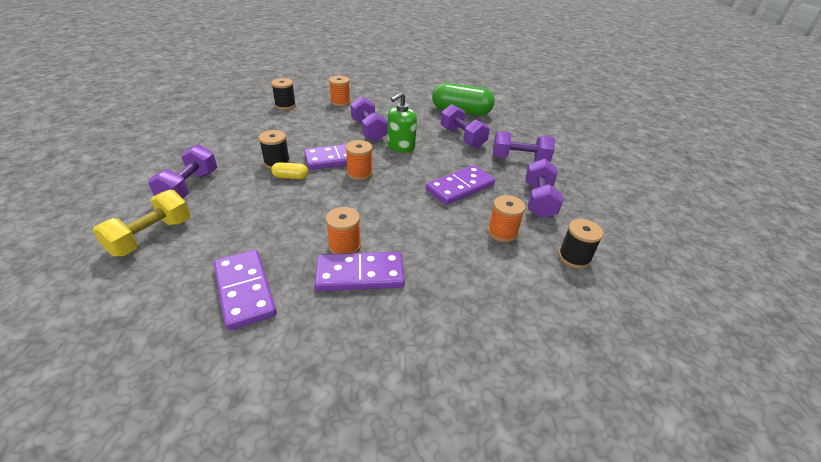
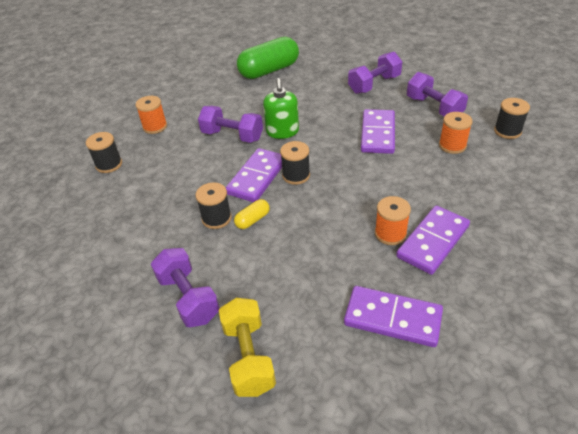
camera: 40 degrees left, 5 degrees up
(359, 173) = (296, 175): orange spool -> black spool
(462, 137) = (310, 93): purple dumbbell -> none

